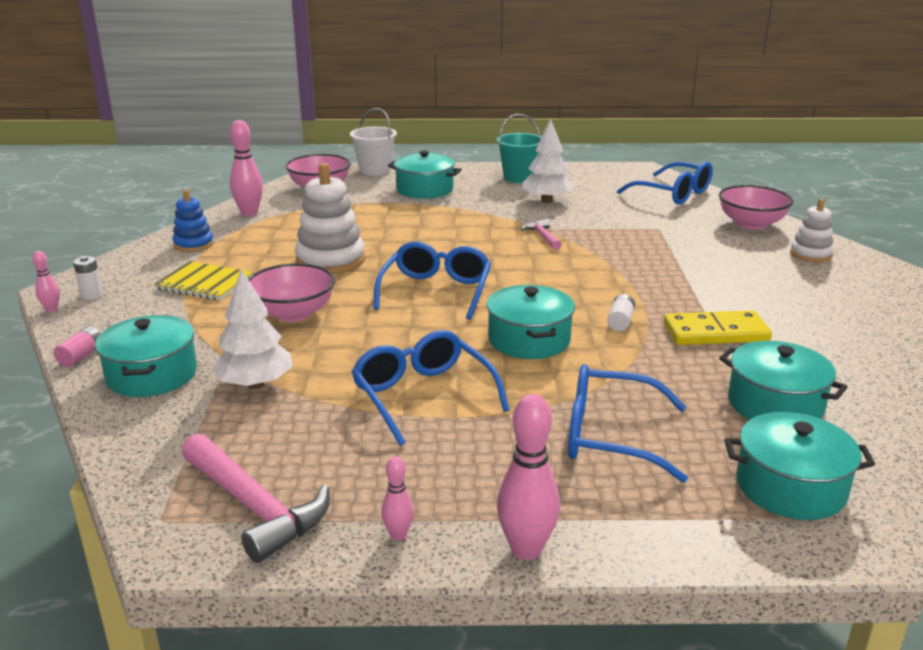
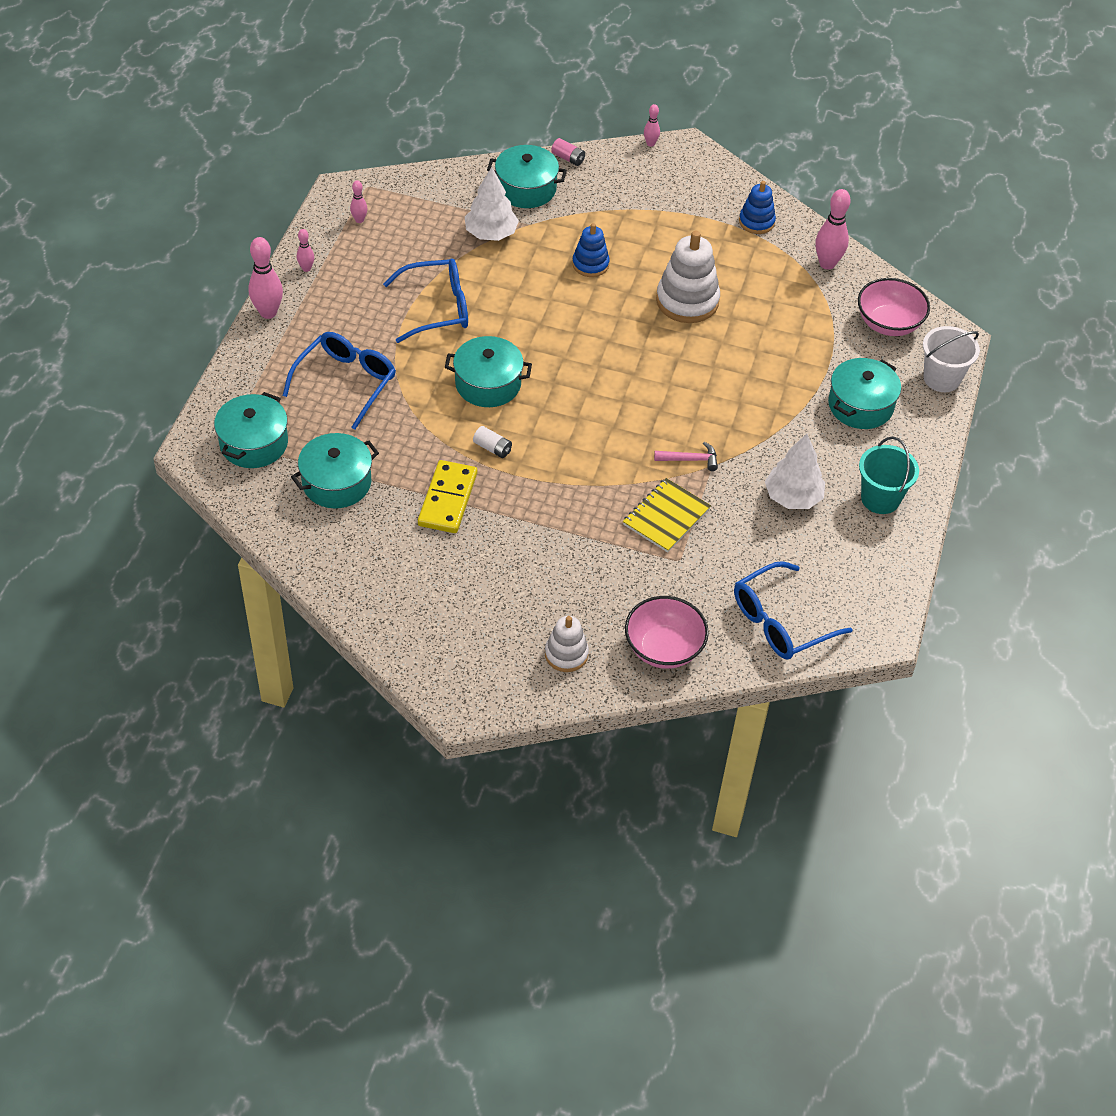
camera: 105 degrees right, 25 degrees up
(91, 295) = (668, 163): white battery -> none
(205, 283) = (667, 222): yellow notebook -> yellow notebook (666, 517)
(255, 507) = (359, 220): pink hammer -> pink bowling pin
(293, 313) = (590, 264): pink bowl -> blue stacking toy
(436, 291) = (596, 353): blue glasses -> none

